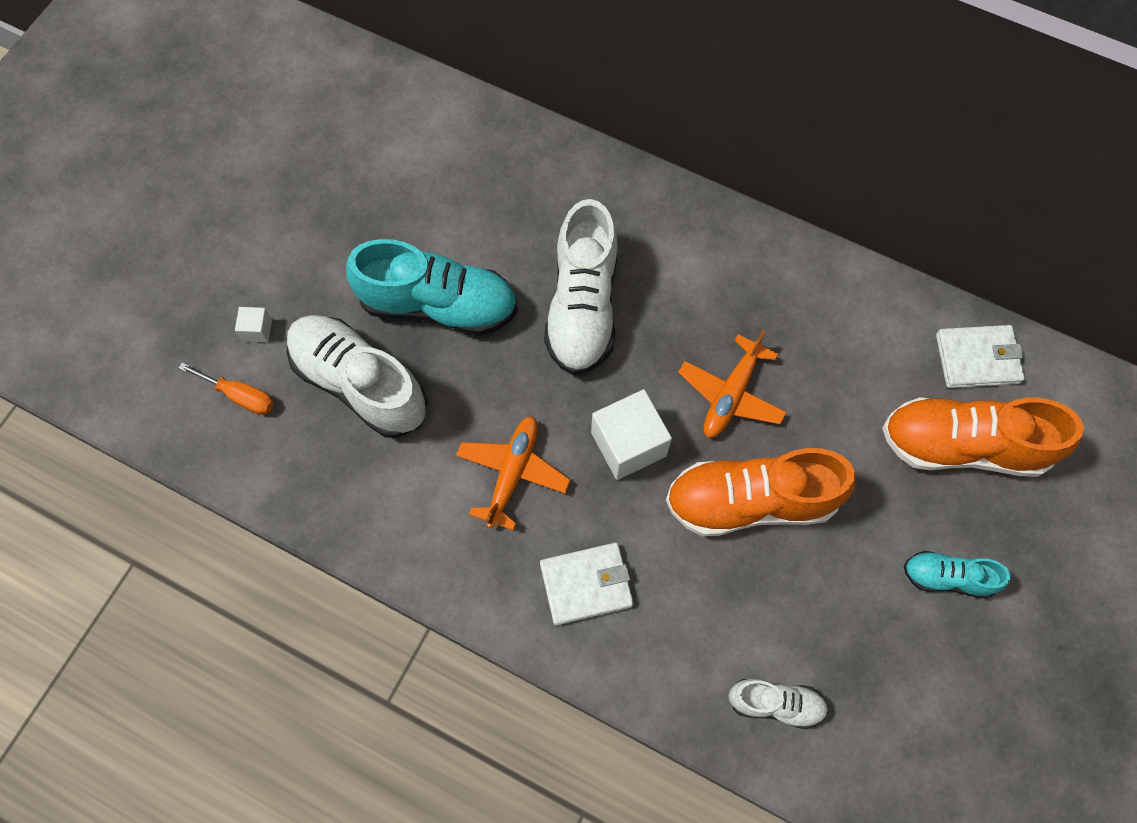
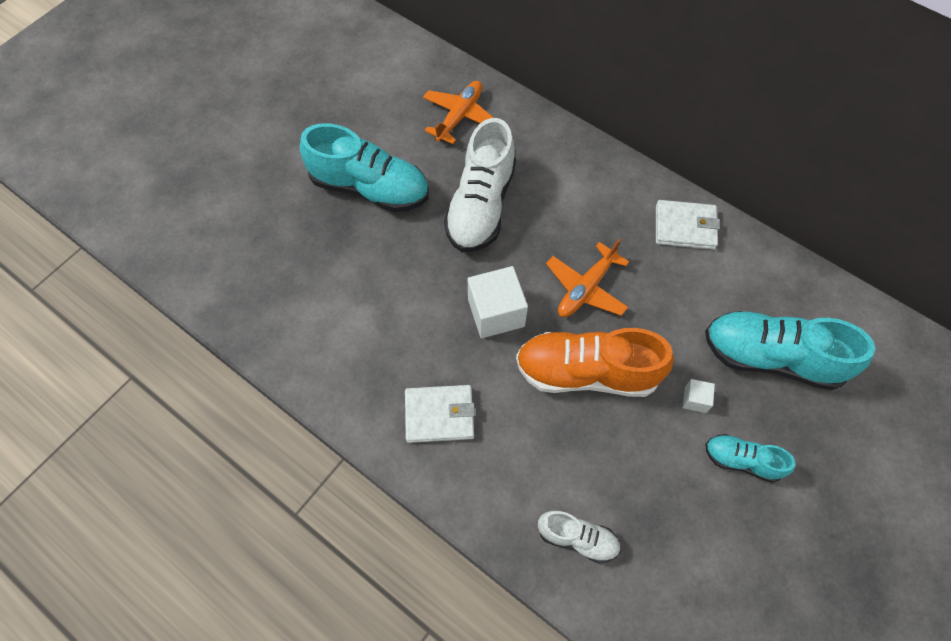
camera: 10 degrees right, 5 degrees down
(240, 396) = (204, 230): orange screwdriver -> none
(257, 330) = (229, 185): white cube -> white cube (695, 399)
(360, 384) = (296, 235): white shoe -> none
(512, 472) = (399, 319): orange plane -> orange plane (459, 116)
(963, 445) = (771, 357): orange shoe -> turquoise shoe
(977, 358) = (794, 292): white wallet -> white wallet (685, 227)

